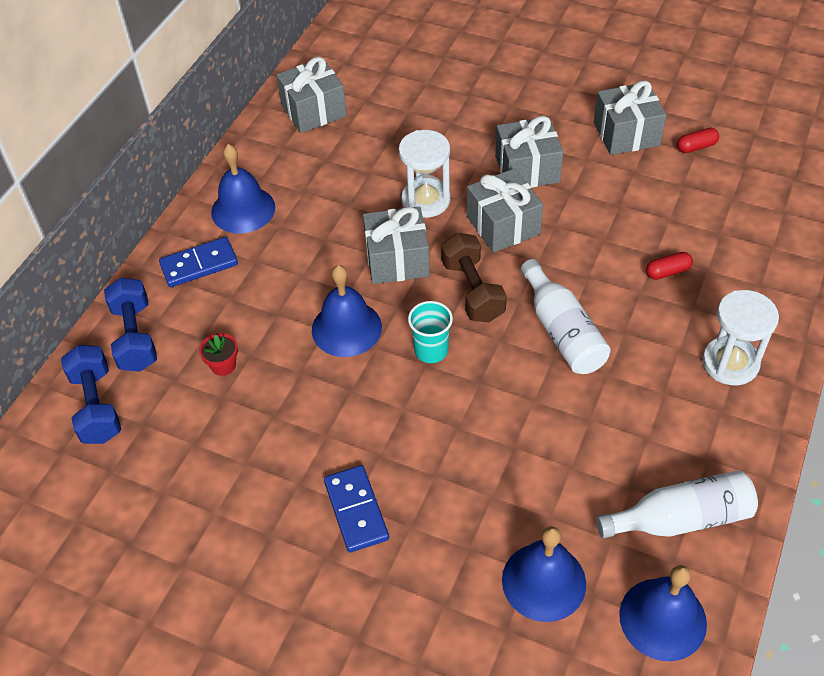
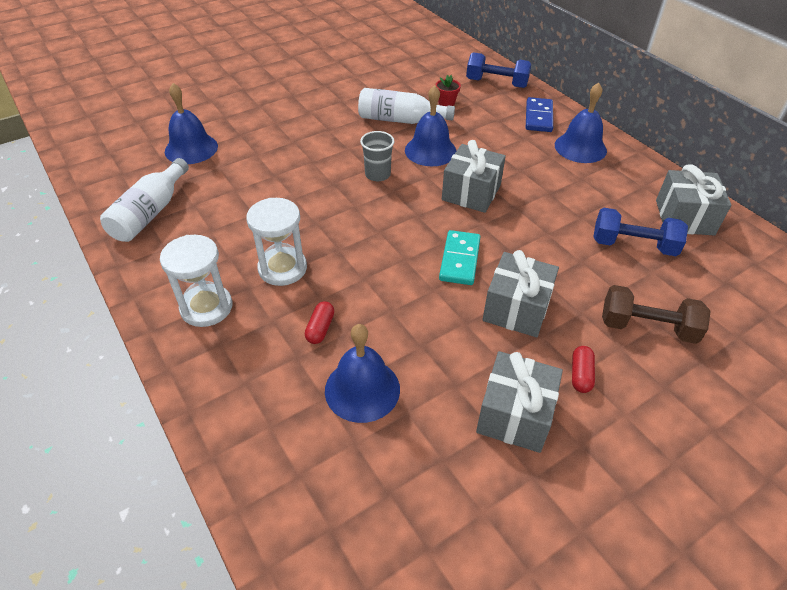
camera: 120 degrees right, 5 degrees down
(97, 406) = (457, 63): blue dumbbell -> blue dumbbell (633, 245)
(356, 510) = (305, 111): blue domino -> none
(426, 200) = (523, 232): white hourglass -> white hourglass (282, 268)
(431, 350) = (377, 174): turquoise cup -> grey cup
(472, 290) = (409, 213): brown dumbbell -> brown dumbbell (647, 327)
(503, 225) = (460, 260): grey gift -> turquoise domino
(562, 331) = (330, 237): white bottle -> white bottle (400, 120)
(662, 618) = (118, 175): blue bell -> blue bell (362, 389)
(696, 147) = (450, 466): red capsule -> red capsule (581, 375)

